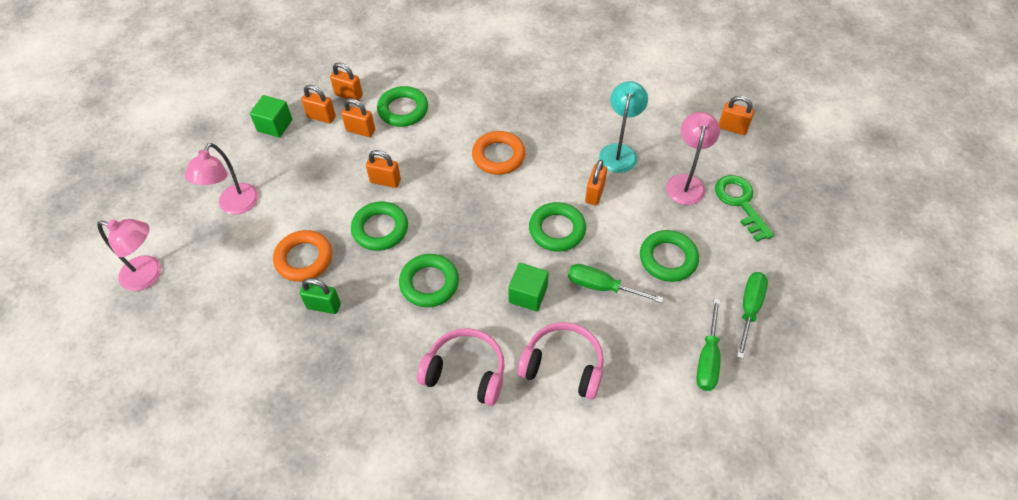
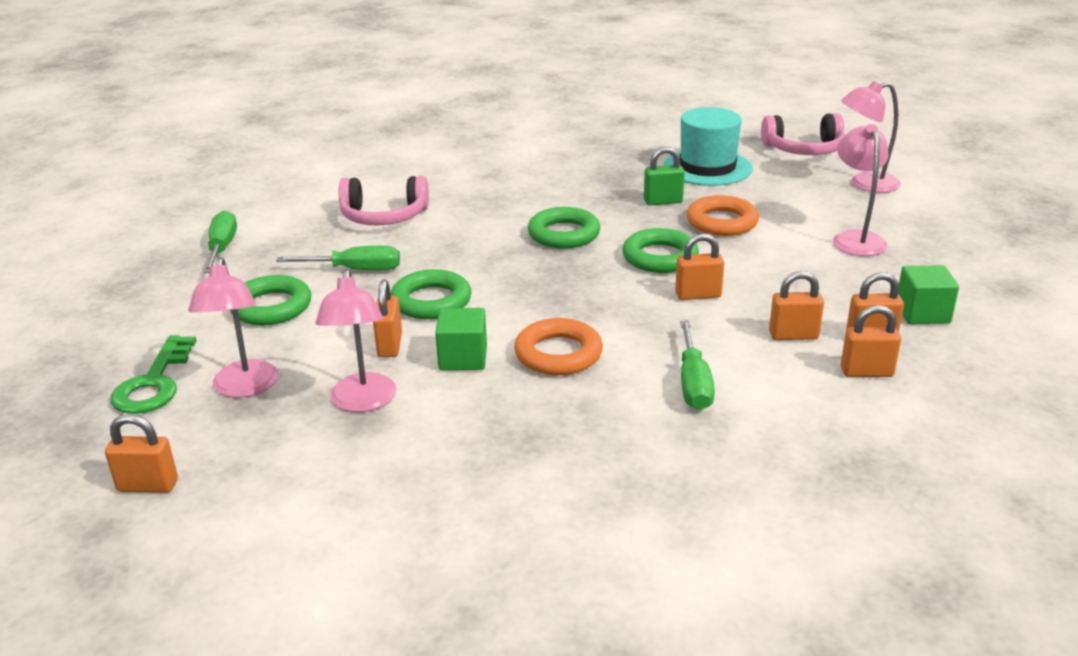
camera: 160 degrees right, 25 degrees down
(242, 353) = (707, 167): none -> turquoise hat
(403, 110) = (758, 374): green ring -> none
(465, 372) = (483, 196): pink headphones -> pink headphones (803, 149)
(528, 295) = (444, 248): green cube -> green cube (463, 358)
(619, 152) = (363, 402): turquoise lamp -> pink lamp
(740, 203) = (154, 383): green key -> green key turned 45 degrees clockwise
(749, 308) = (164, 289): green screwdriver -> green screwdriver (693, 384)

